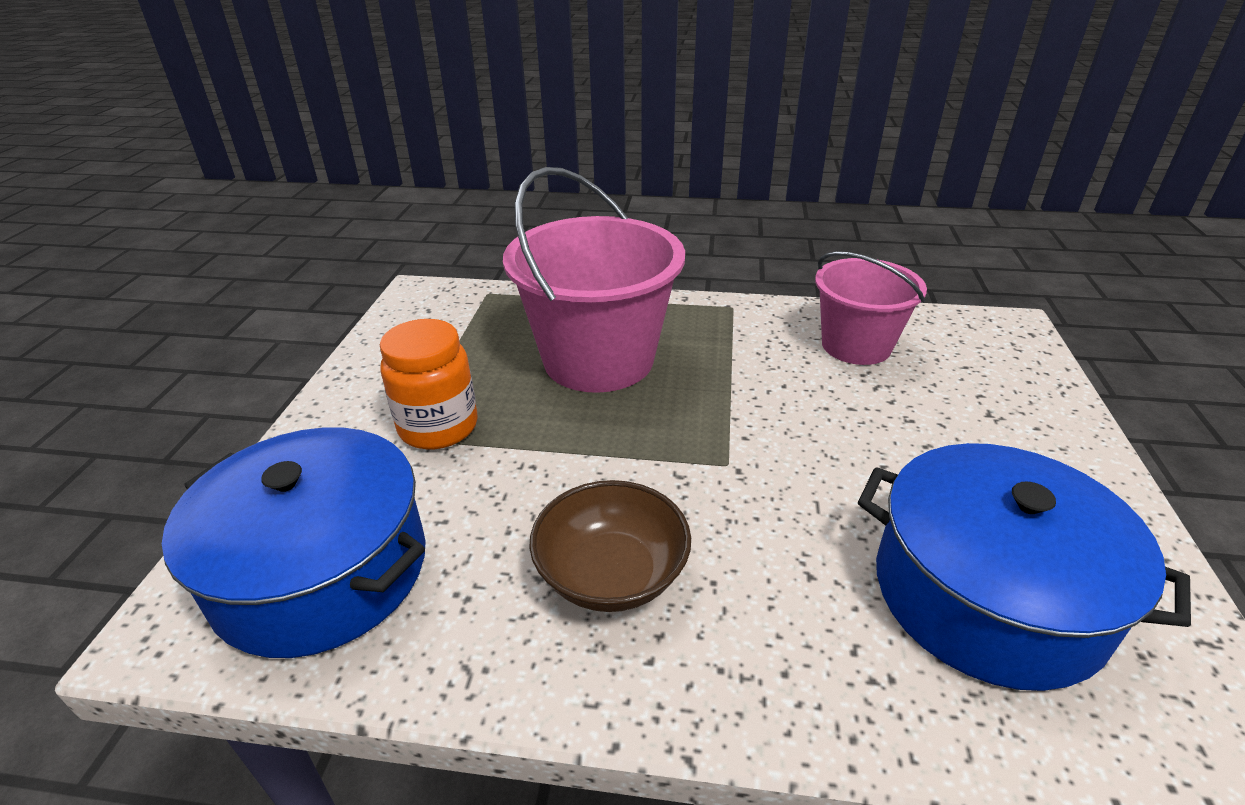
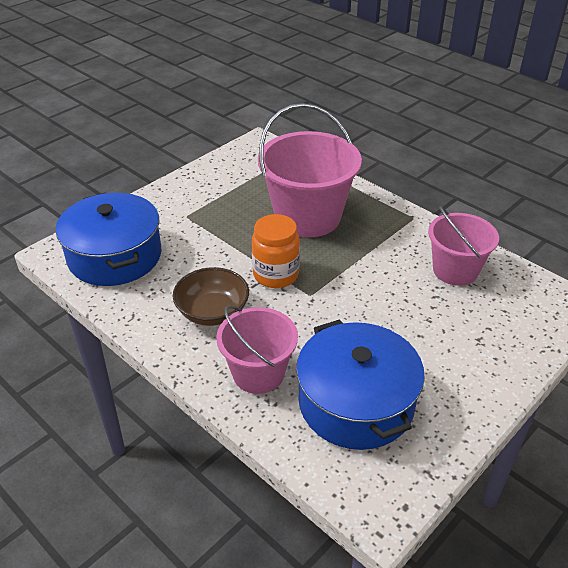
camera: 35 degrees right, 5 degrees up
(438, 427) = (204, 218): orange jar -> orange jar (275, 275)
(803, 639) = (258, 373): none -> pink bucket

